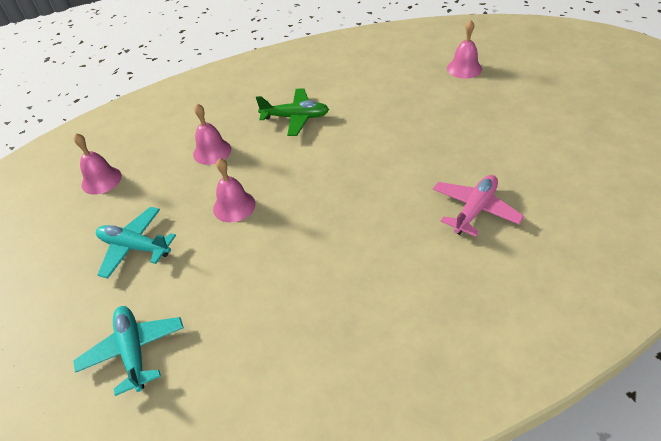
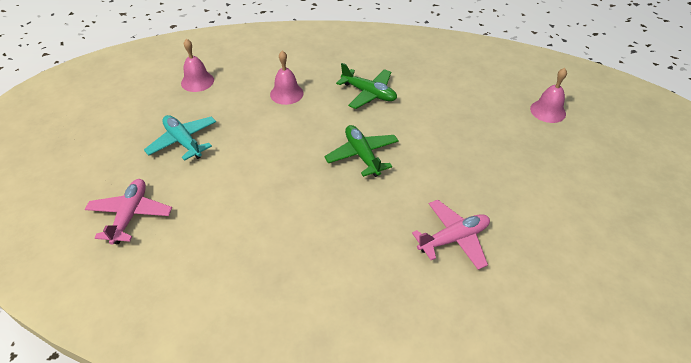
camera: 25 degrees right, 0 degrees up
(133, 351) = (130, 215): turquoise plane -> pink plane
(234, 206) = (270, 144): pink bell -> none
(335, 176) = (362, 155): none -> green plane

